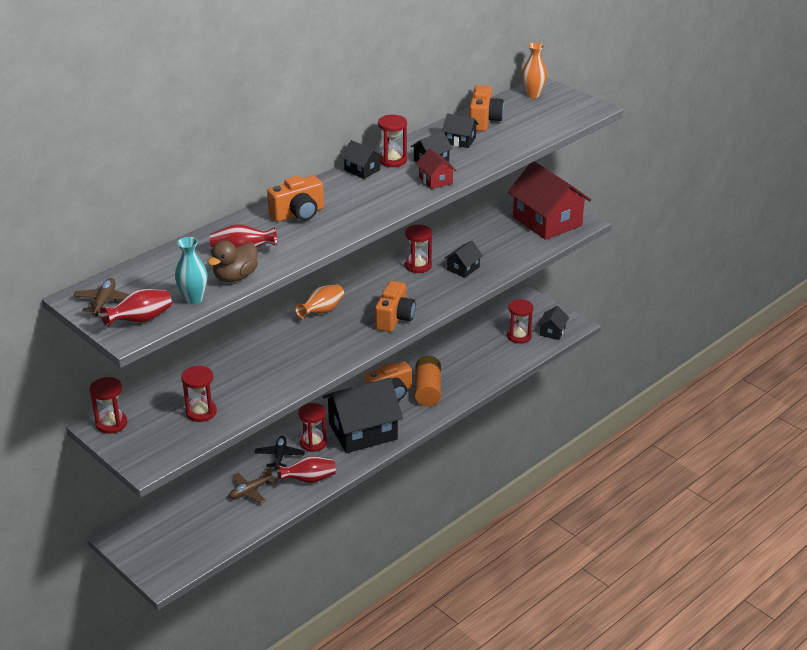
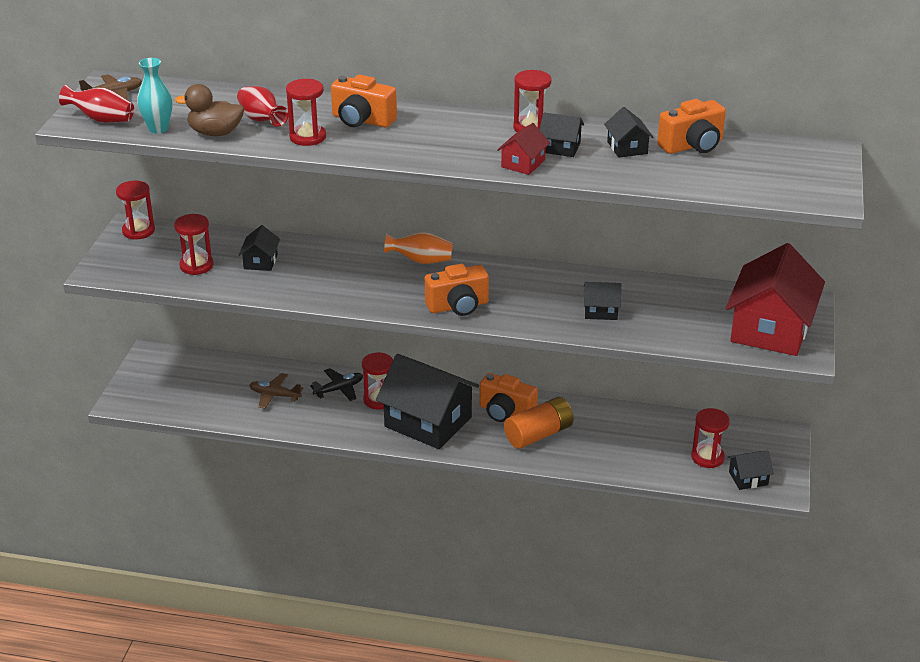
camera: 55 degrees right, 0 degrees up
(309, 479) = (324, 422): red vase -> none
(362, 170) = (489, 120): black house -> black house (260, 261)
(418, 266) = (569, 282): red hourglass -> red hourglass (308, 137)
(533, 95) = (800, 153): orange vase -> none

